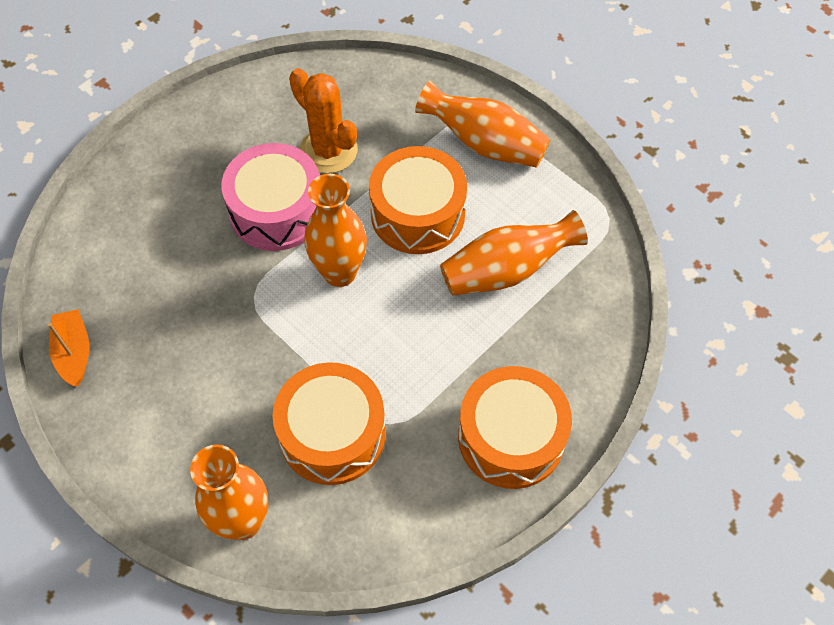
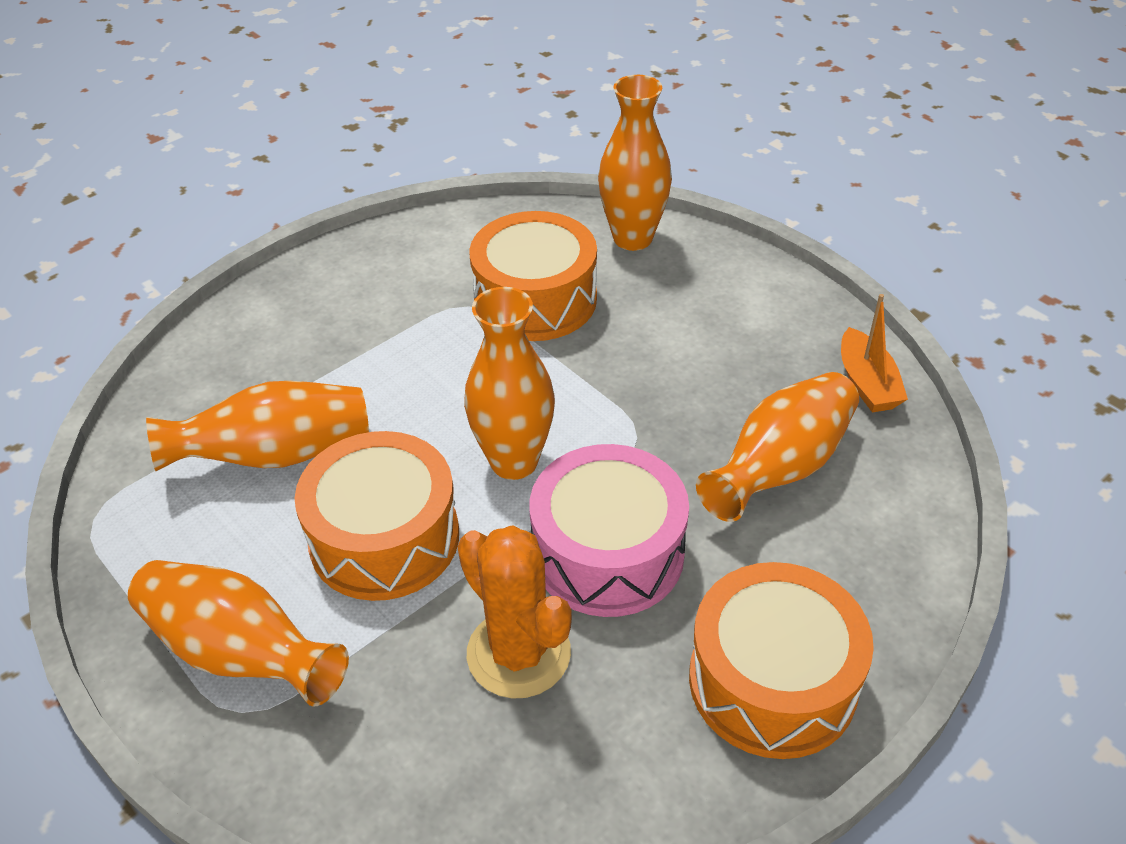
camera: 175 degrees left, 15 degrees down
(157, 275) = (780, 468): none -> orange vase
(511, 437) = (333, 290): orange drum -> orange drum (772, 681)

